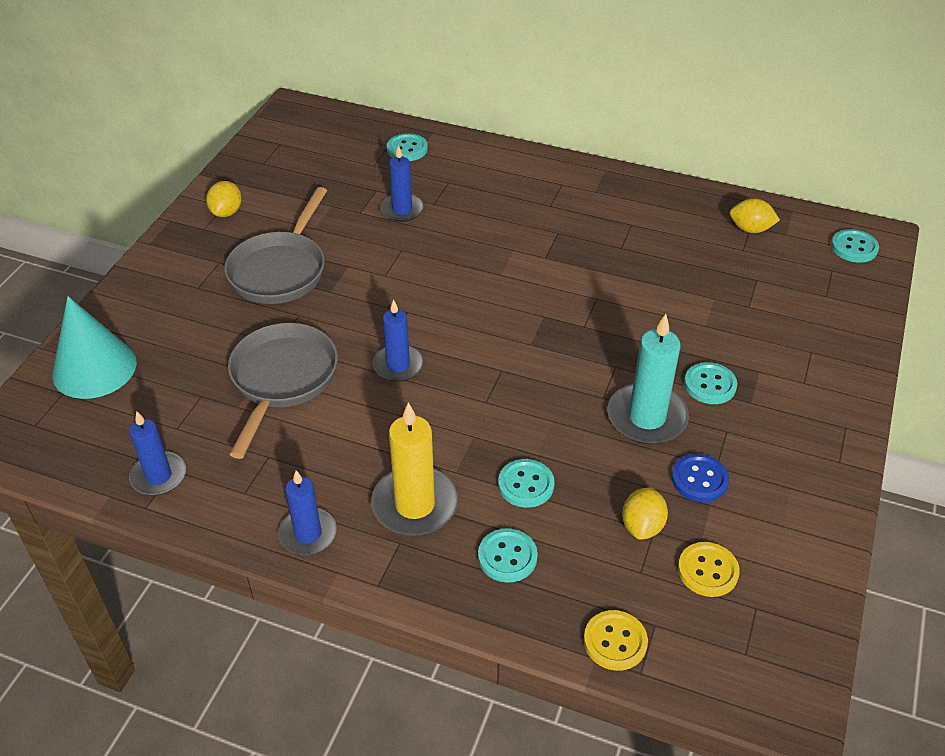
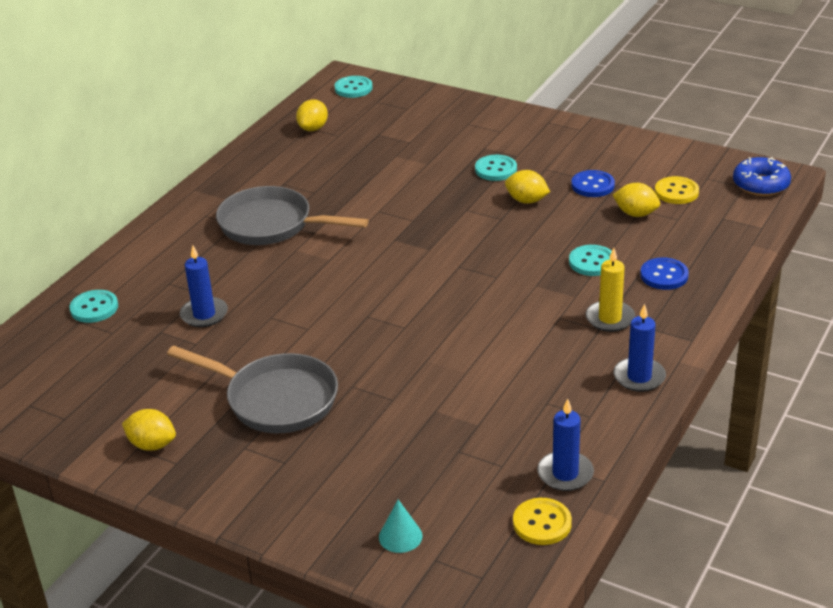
camera: 80 degrees left, 10 degrees down
(94, 368) = (400, 536): turquoise cone -> turquoise cone, size x0.46
(282, 379) = (446, 395): grey pan -> grey pan (271, 225)
(398, 365) = (441, 323): blue candle -> none
(415, 505) = (610, 318): yellow candle -> yellow candle, size x0.66
(507, 557) = (664, 275): turquoise button -> blue button
(615, 641) = (738, 235): yellow button -> yellow button (542, 523)
(647, 417) = (526, 201): turquoise candle -> yellow lemon
(757, 676) = (760, 184): none -> blue donut

